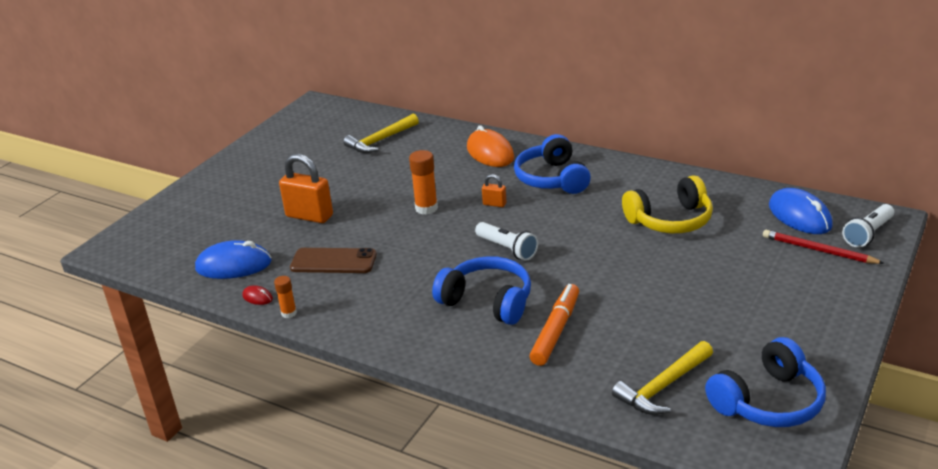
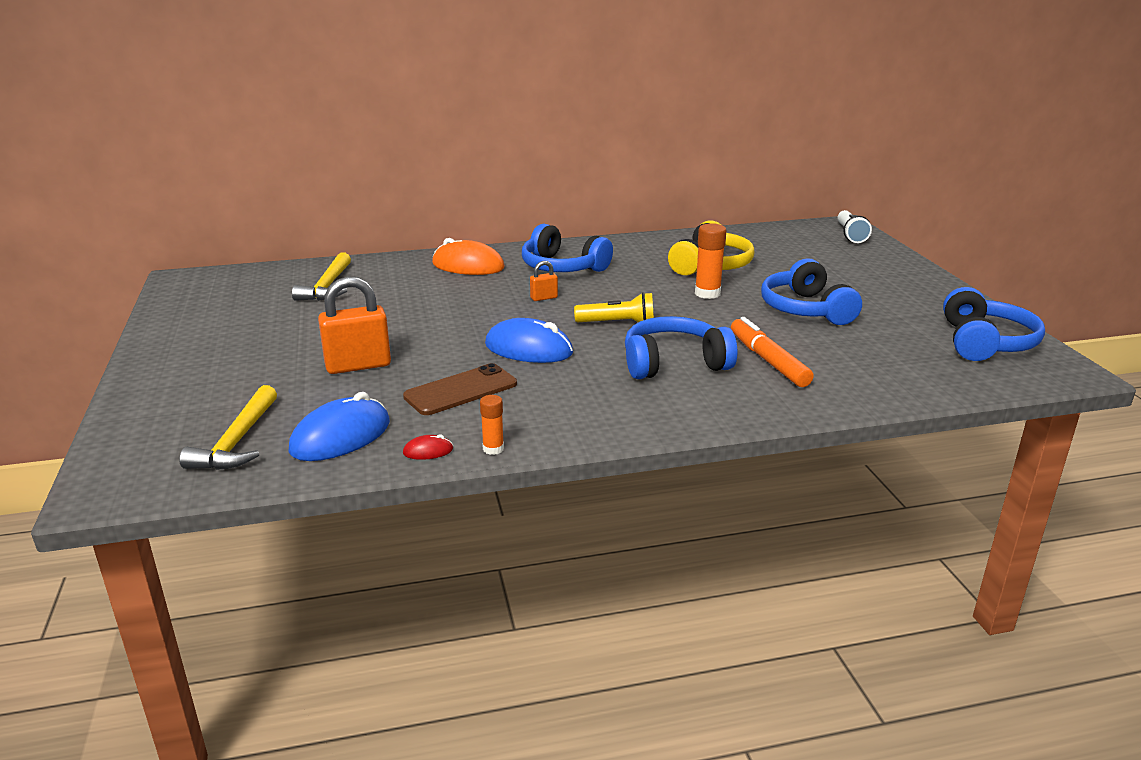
camera: 45 degrees left, 5 degrees down
(426, 208) = (482, 320): orange glue stick -> orange glue stick (707, 293)
(507, 249) = (618, 323): white flashlight -> yellow flashlight
(663, 386) = (910, 362): yellow hammer -> yellow hammer (238, 441)
(671, 298) = (806, 309): none -> blue headphones
(799, 216) = (791, 238): blue mouse -> blue mouse (528, 349)
(818, 250) = (840, 252): red pencil -> none

